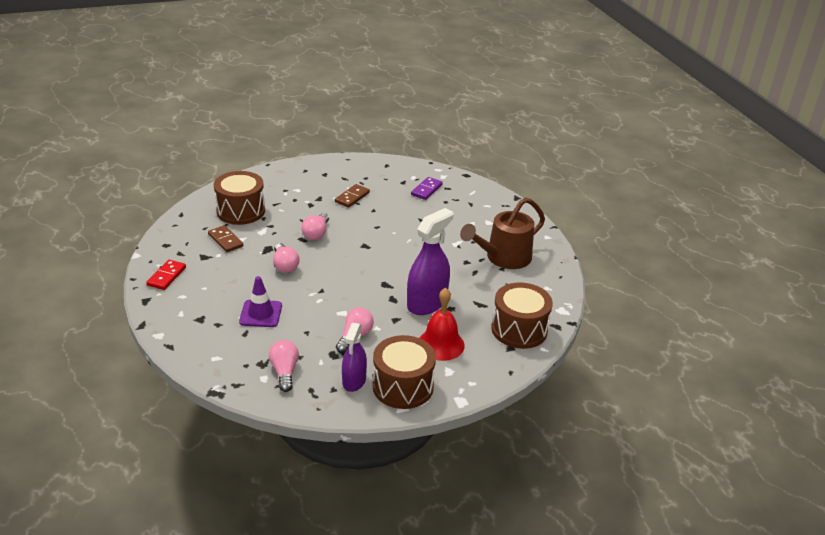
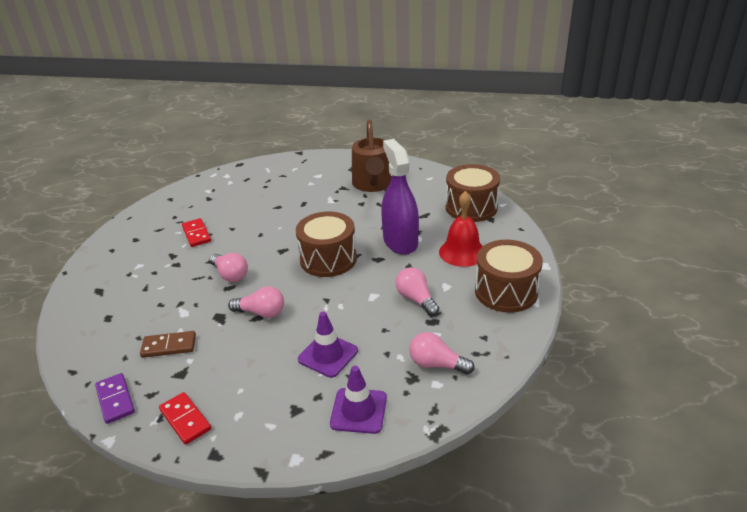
camera: 55 degrees left, 0 degrees up
(215, 348) = (358, 411): none -> purple traffic cone
(241, 211) = (127, 318): brown drum -> brown drum (328, 259)
(352, 197) = (196, 234): brown domino -> red domino
(354, 381) = (480, 319): purple spray bottle -> none
(426, 190) = (236, 190): purple domino -> purple domino (115, 400)

